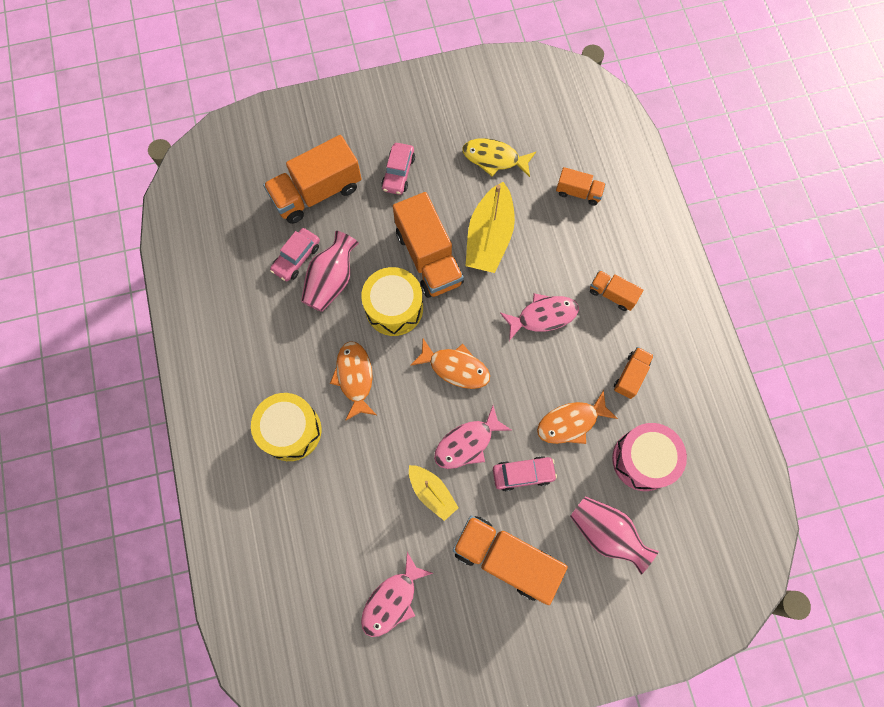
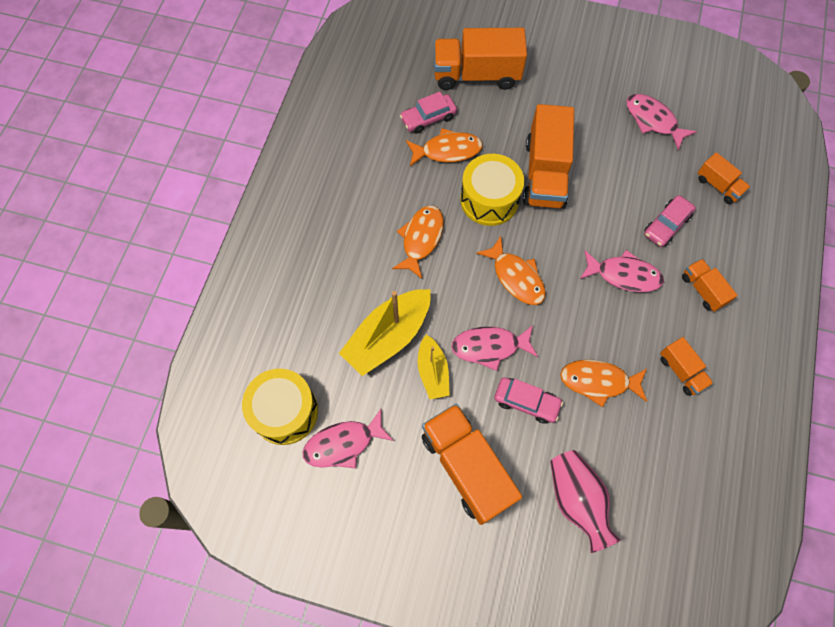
camera: 30 degrees right, 5 degrees down
(291, 430) = (340, 253): yellow drum -> yellow drum (285, 412)
(331, 280) = (447, 150): pink vase -> orange fish
(398, 173) = (557, 92): pink car -> pink car (666, 225)
(489, 237) = (611, 183): yellow boat -> yellow boat (388, 337)
(494, 158) = (653, 120): yellow fish -> pink fish
(630, 376) = (681, 371): orange truck -> orange truck turned 90 degrees clockwise
(643, 460) = (651, 454): pink drum -> none

